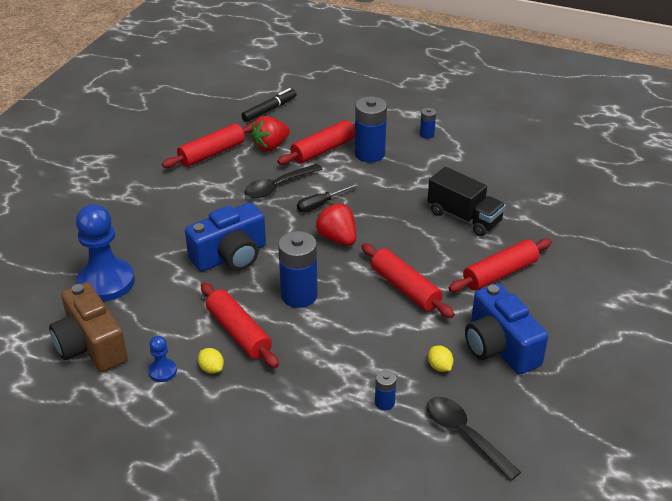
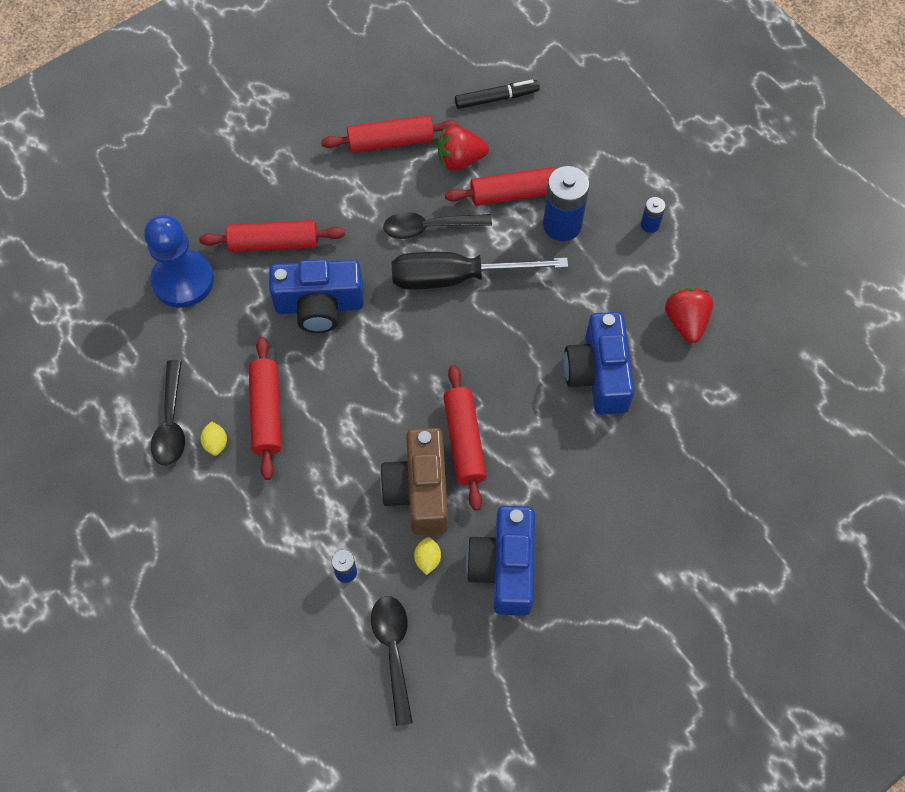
camera: 30 degrees right, 25 degrees up
(91, 345) = (127, 356): brown camera -> brown camera (419, 491)
(162, 371) = (171, 422): blue pawn -> black spoon
(299, 295) = (353, 394): blue battery -> none
(320, 204) = (456, 277): black screwdriver -> black screwdriver, size x2.04
(337, 238) = (441, 336): red strawberry -> red strawberry (686, 322)
(464, 217) = (598, 374): black truck -> blue camera
(500, 273) = (577, 474): red rolling pin -> red rolling pin (274, 243)

